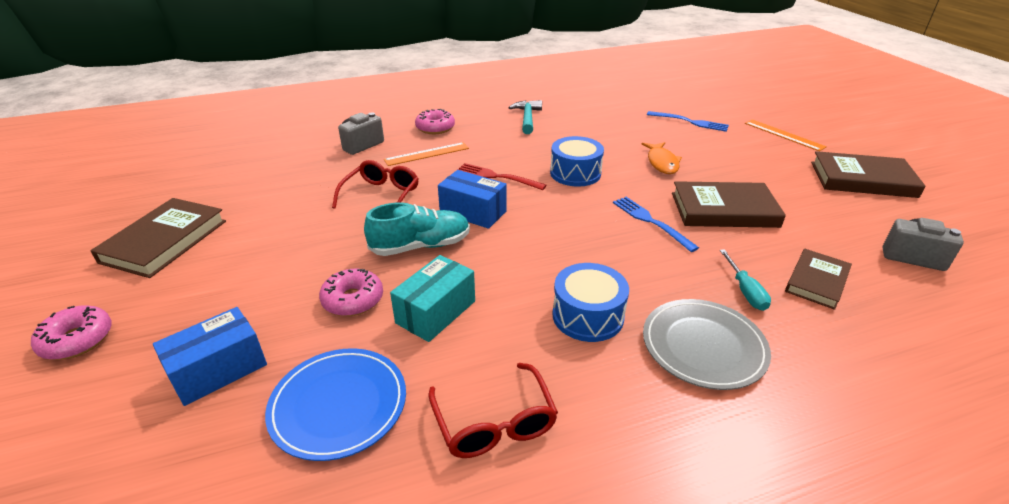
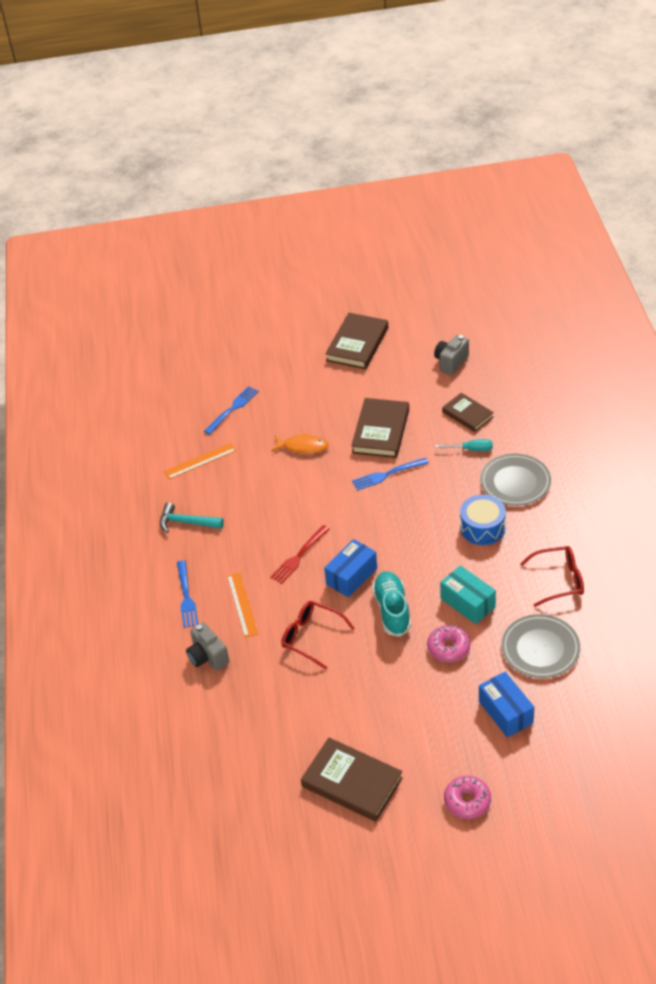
camera: 75 degrees left, 10 degrees up
(338, 405) = (540, 648): blue plate -> grey plate
(435, 128) = (186, 596): pink donut -> blue fork
(575, 173) = (306, 504): blue drum -> none
(784, 135) = (275, 359): orange ruler -> orange ruler (200, 461)

